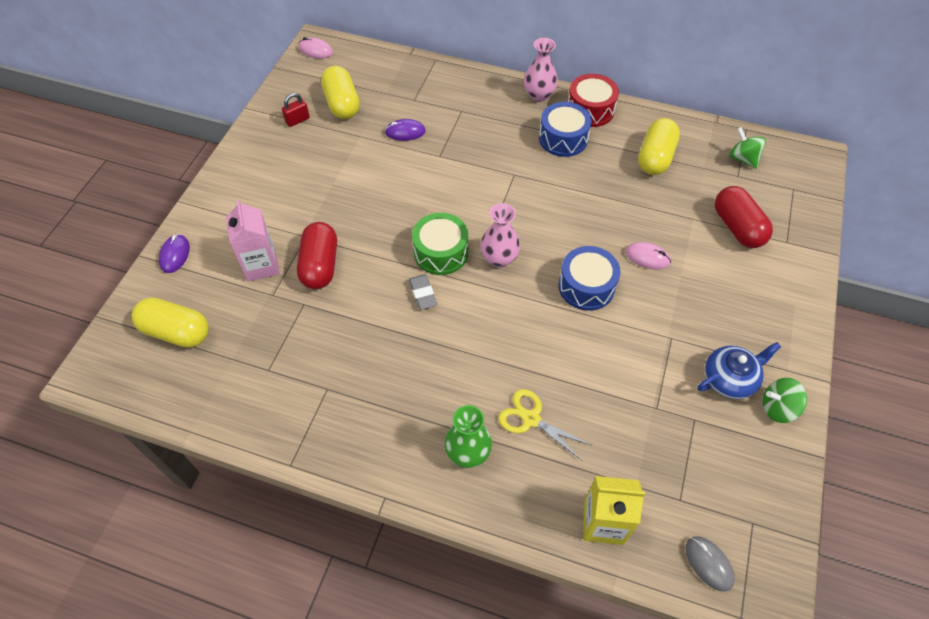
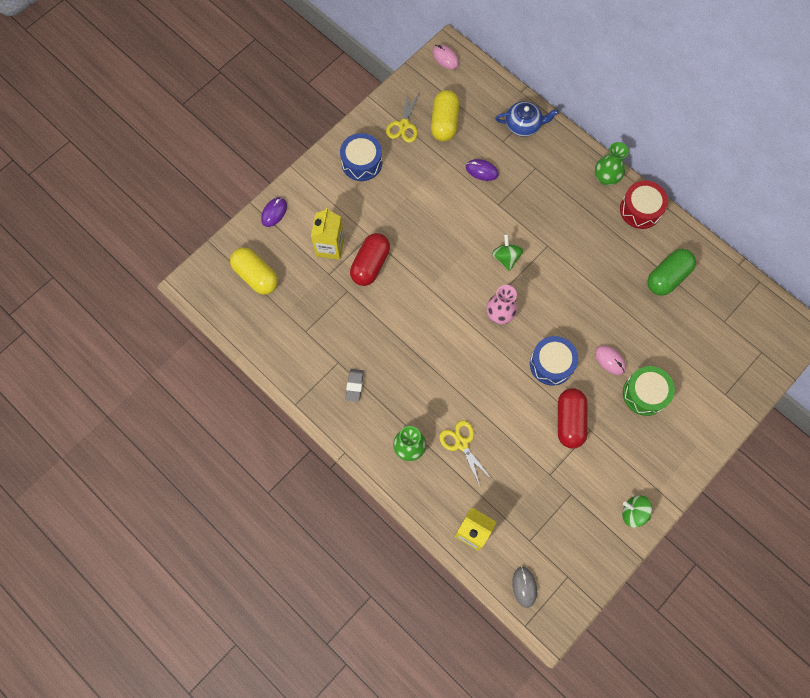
camera: 25 degrees right, 15 degrees up
(261, 265) = (330, 247): pink carton -> yellow carton
(297, 120) = (404, 125): red padlock -> yellow scissors
(422, 294) = (432, 319): grey eraser -> grey eraser (354, 386)
(441, 252) = (460, 290): green drum -> green drum (645, 394)
(539, 95) = (606, 177): pink vase -> green vase
(563, 139) = (603, 228): blue drum -> blue drum (361, 162)
(655, 157) = (667, 277): yellow capsule -> green capsule
(729, 379) = (613, 478): blue teapot -> blue teapot (523, 125)
(737, 227) = (694, 365): red capsule -> red capsule (569, 421)
(742, 159) = (738, 308): green spinning top -> green spinning top (506, 257)

